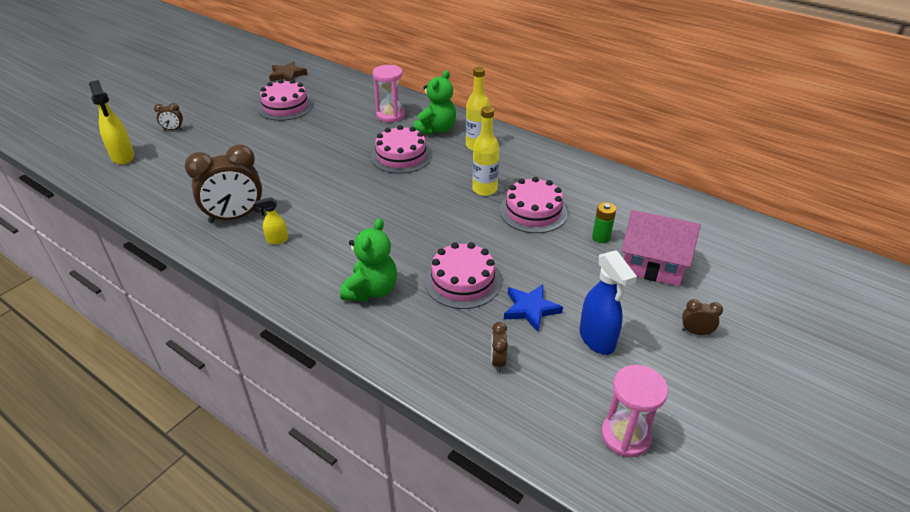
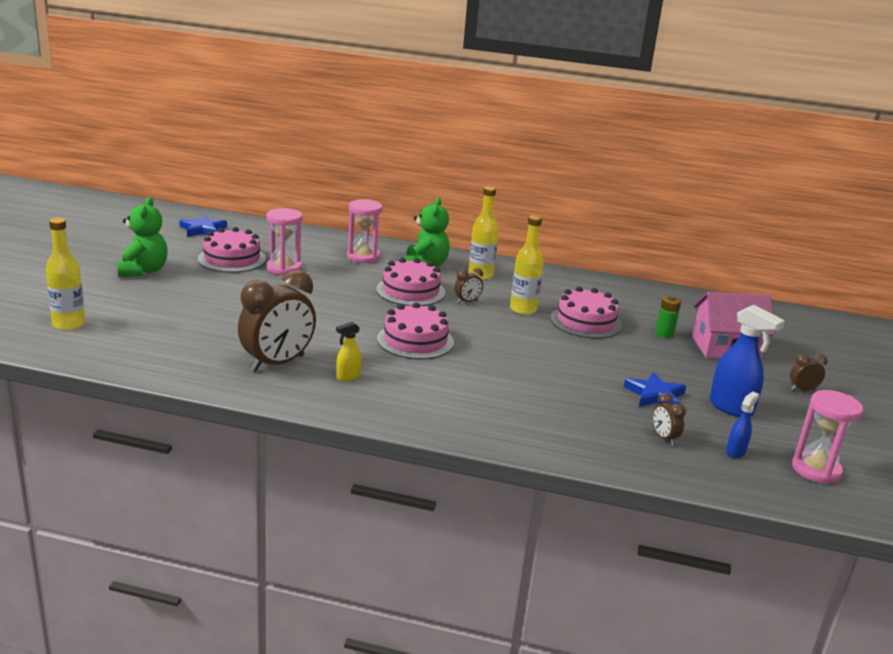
camera: 25 degrees left, 15 degrees down
(123, 157) = (69, 324): yellow spray bottle -> yellow bottle
(173, 129) = (109, 292): brown clock -> brown clock (467, 301)
(287, 75) = (203, 229): brown star -> blue star
(317, 121) = (284, 269): none -> pink hourglass
(371, 290) = (492, 404): green teddy bear -> green teddy bear (143, 271)
(462, 281) = (573, 384): pink cake -> pink cake (415, 340)
(557, 394) = (735, 452): none -> blue spray bottle

